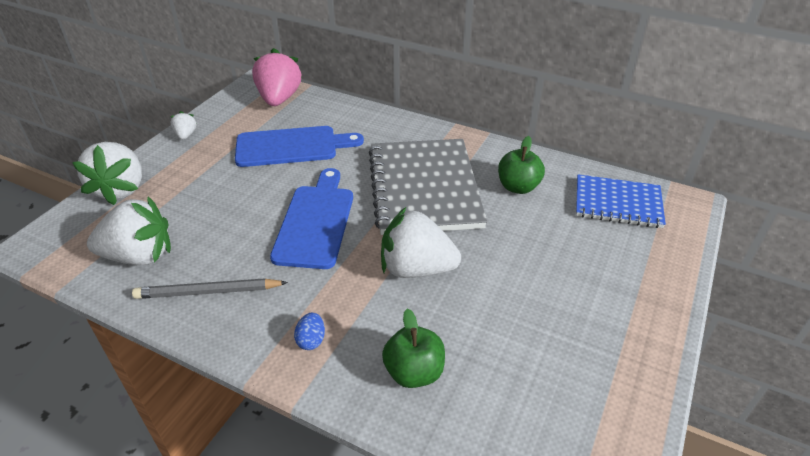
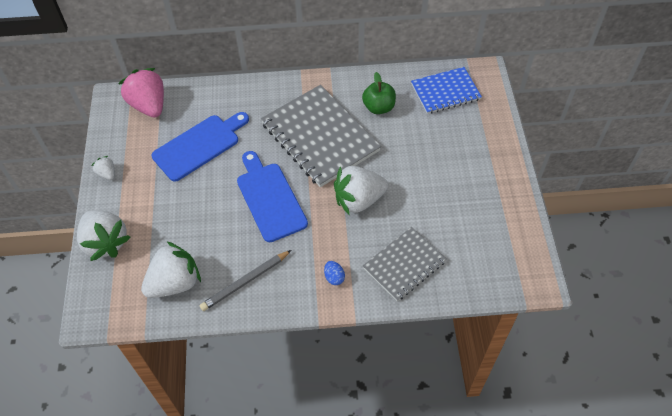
camera: 30 degrees left, 15 degrees up
(414, 372) = (404, 264): green apple -> grey notebook

